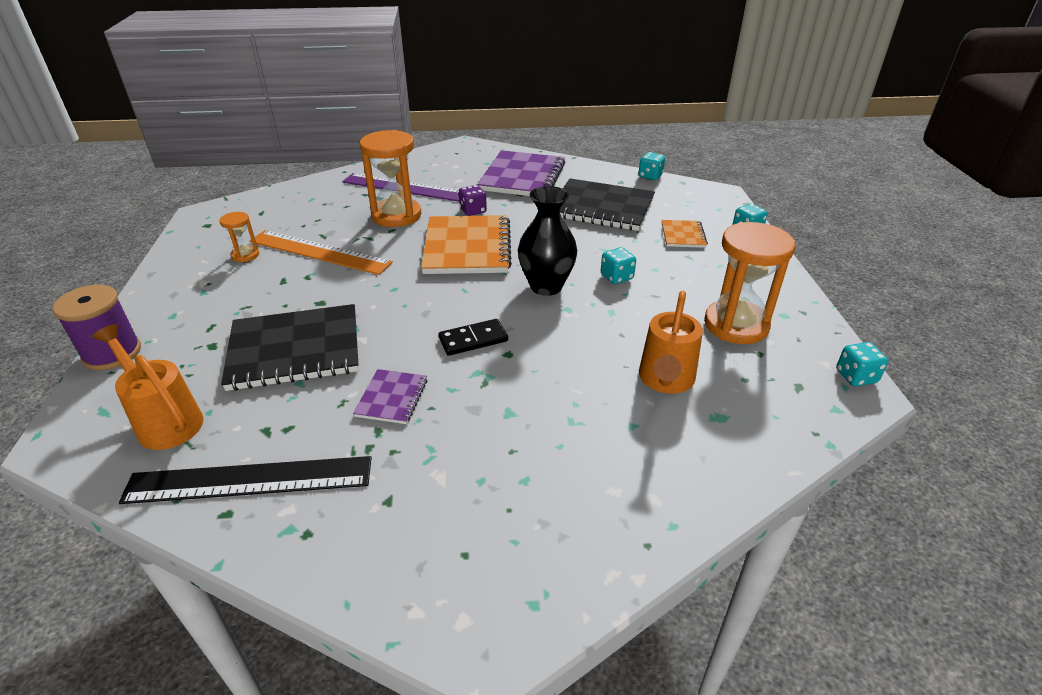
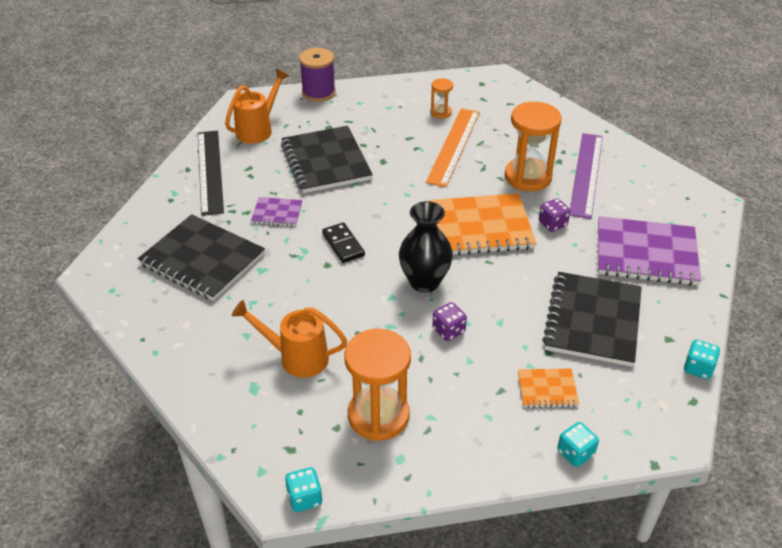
camera: 85 degrees right, 5 degrees up
(476, 479) = (202, 259): none -> black notebook
(616, 277) = (448, 330): turquoise dice -> purple dice

